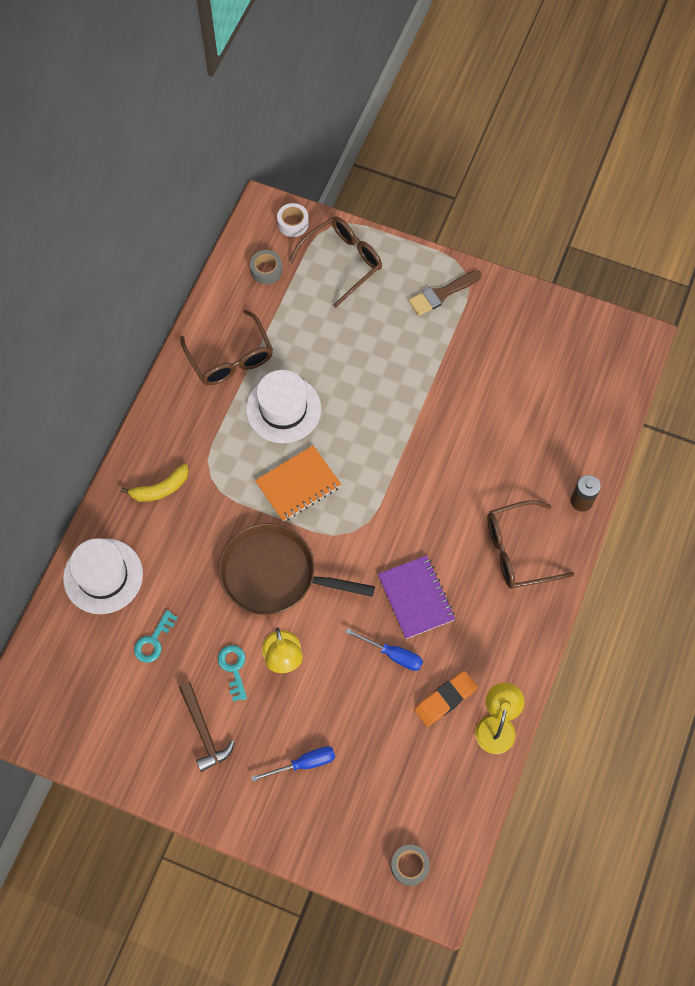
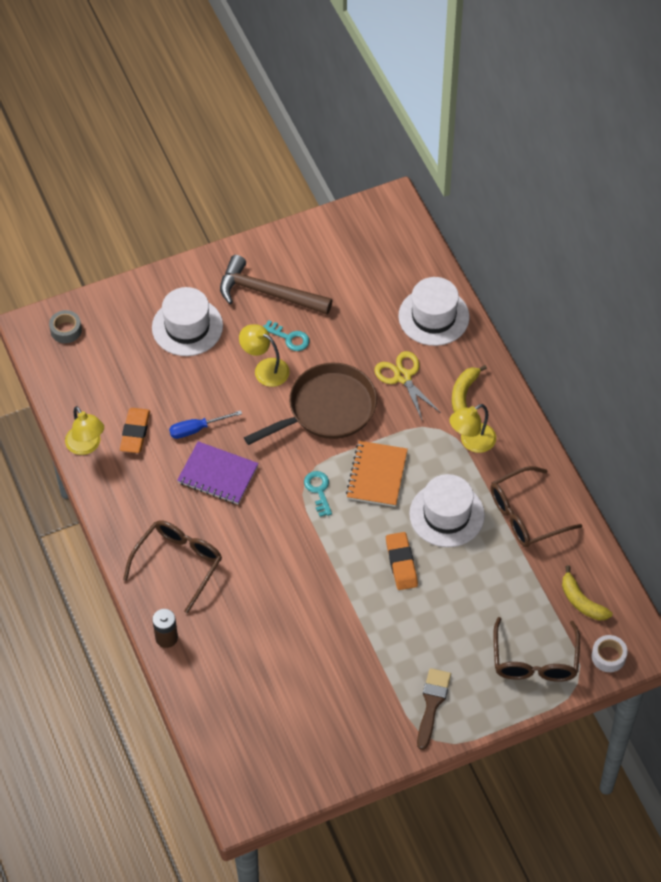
camera: 135 degrees right, 10 degrees down
(153, 641) = (357, 310): turquoise key -> turquoise key (318, 490)
(187, 546) = (403, 377): none -> yellow scissors
(201, 446) = (472, 442): none -> yellow lamp
(203, 731) = (268, 293): brown hammer -> brown hammer, size x1.53
(230, 358) = (525, 515): brown glasses -> brown glasses turned 45 degrees counterclockwise
(266, 270) = (581, 601): grey tape -> yellow banana
(304, 763) = (187, 327): blue screwdriver -> white hat
(355, 403) = (401, 563): none -> orange eraser

